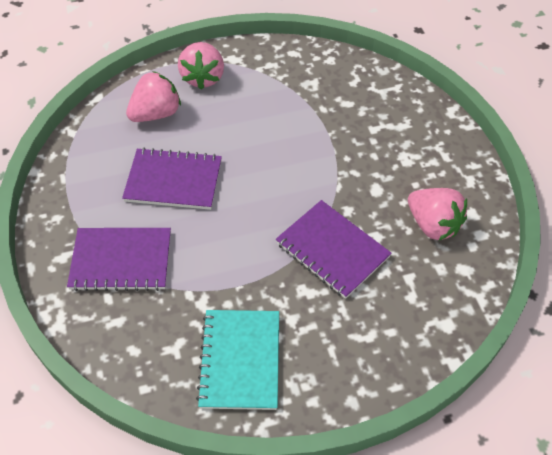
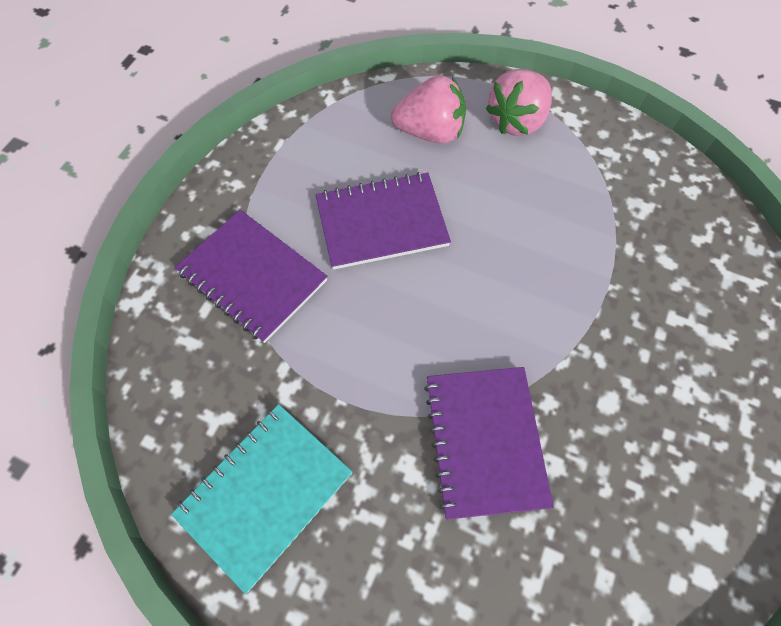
camera: 40 degrees right, 10 degrees up
(173, 181) = (381, 222): purple notebook -> purple notebook turned 60 degrees counterclockwise
(433, 225) = (645, 509): pink strawberry -> none

